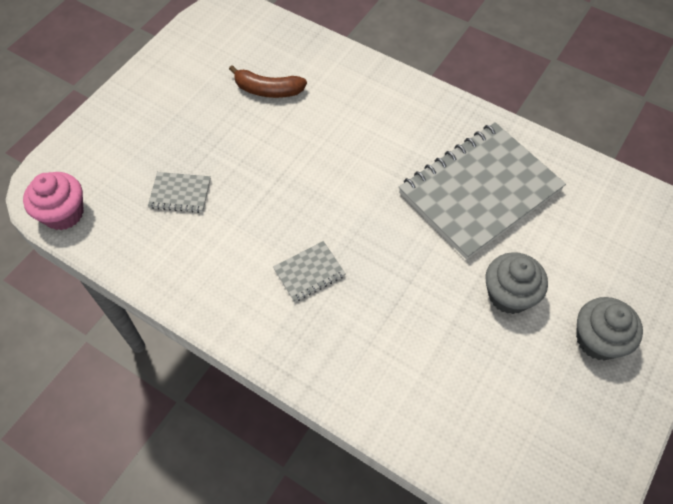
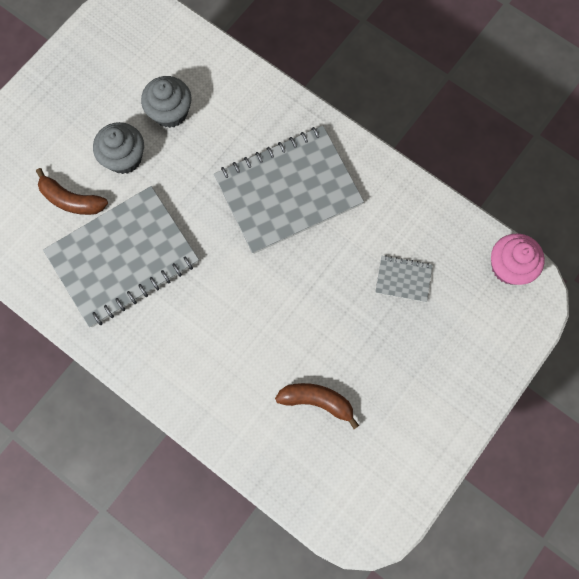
camera: 175 degrees left, 15 degrees up
(309, 272) = (288, 191): grey notebook -> grey notebook, size x2.42
(555, 244) = (71, 200): none -> brown banana
(598, 340) = (65, 116): grey cupcake -> grey cupcake (170, 112)

